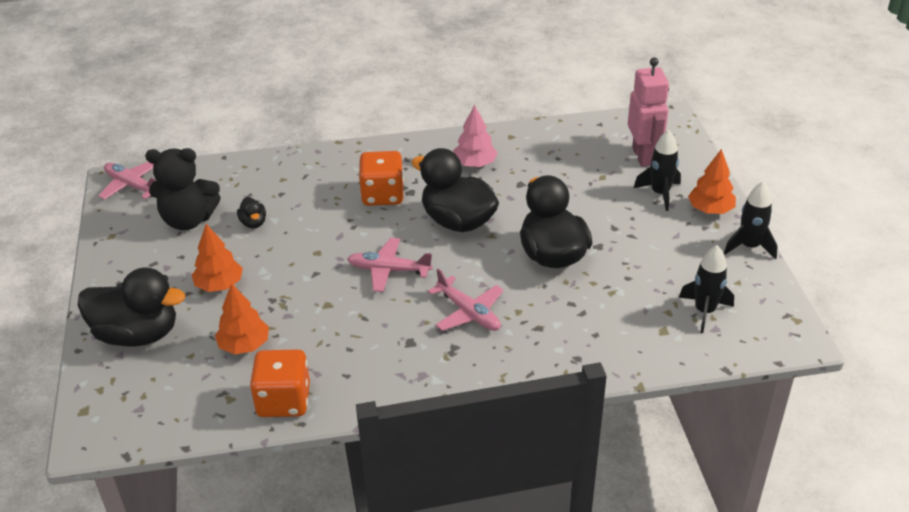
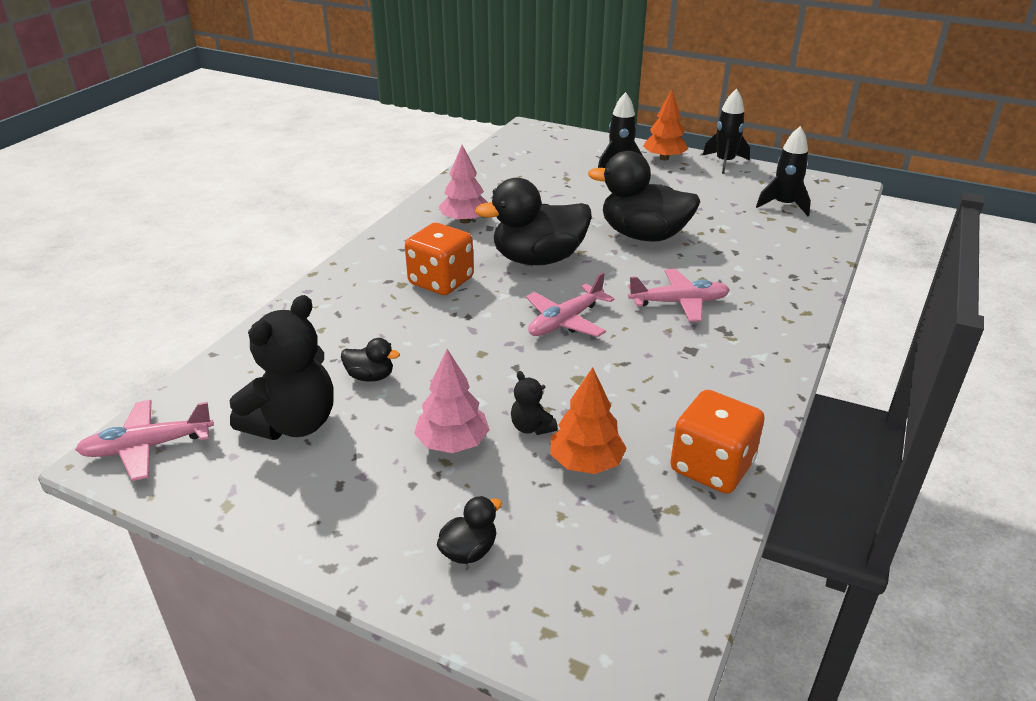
camera: 55 degrees left, 5 degrees down
(137, 334) = (469, 551): black duck -> black duck, size x0.44
(219, 285) = (453, 443): orange tree -> pink tree
(259, 308) = (531, 427): none -> black teddy bear
(643, 156) = (563, 155): pink robot -> none

